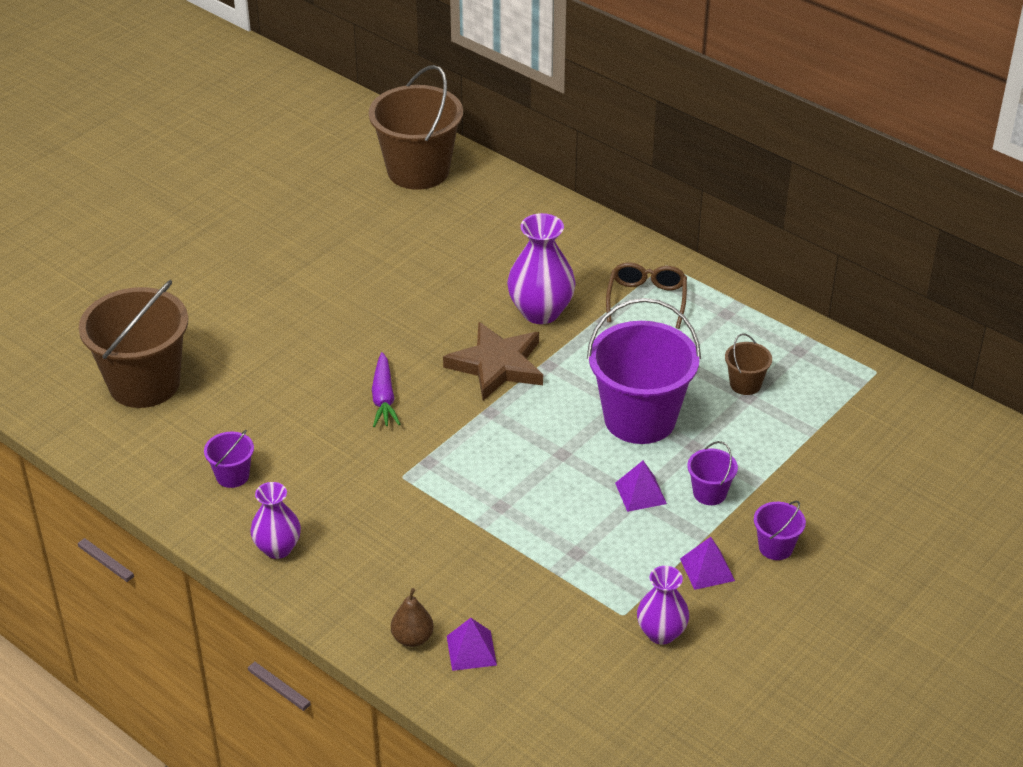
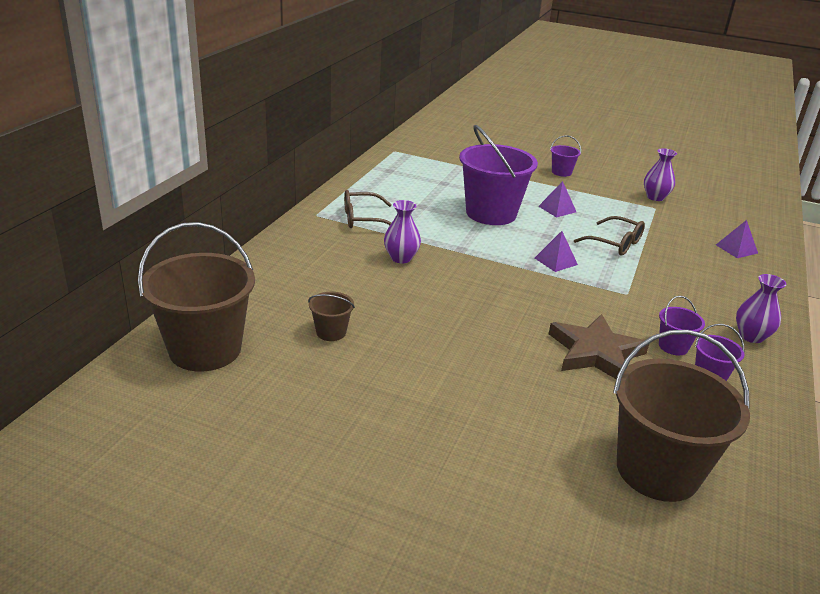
camera: 110 degrees left, 10 degrees down
(384, 398) = (553, 315): purple carrot -> none
(412, 638) = (753, 269): brown pear -> none
(497, 365) = (476, 269): brown star -> brown star (595, 353)
(523, 516) = (615, 243): none -> brown glasses
(541, 312) = (401, 258): purple vase -> purple vase, size x0.65
(707, 569) = (597, 188): purple pyramid -> purple pyramid (556, 261)
(709, 493) = (537, 190): purple bucket -> purple bucket (673, 346)
(745, 384) = (432, 184): brown bucket -> brown bucket (331, 332)

